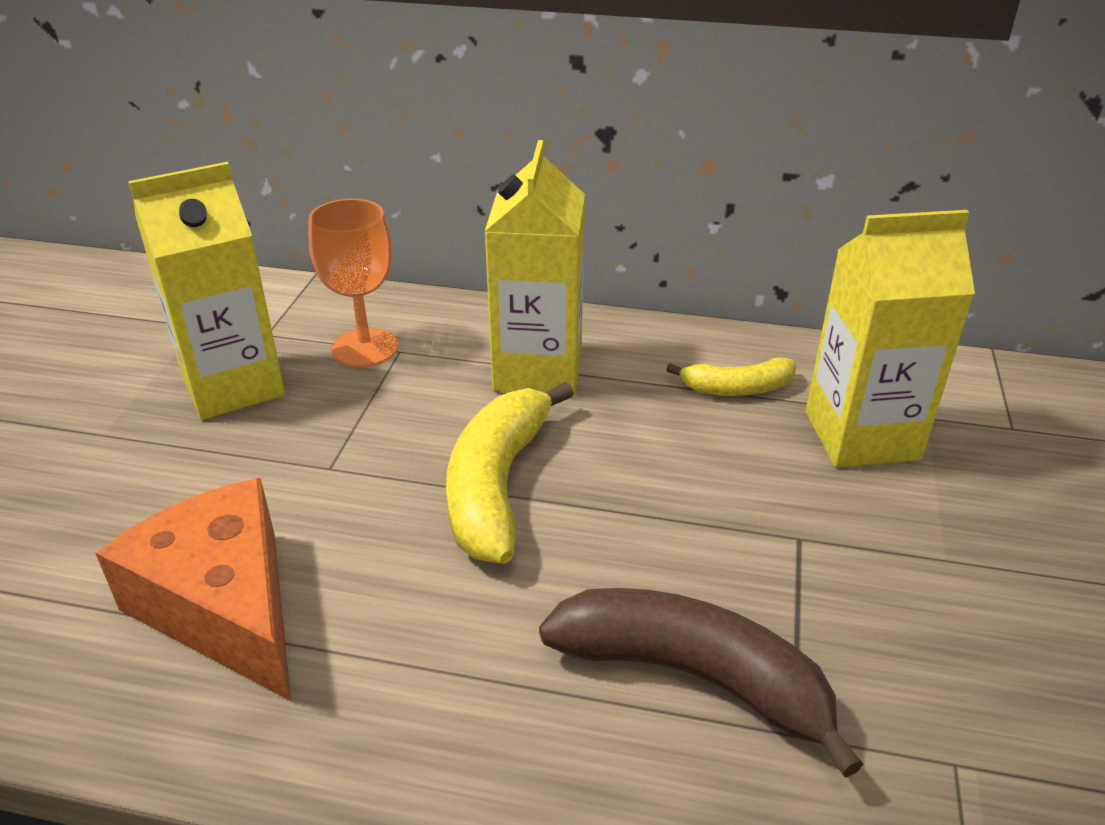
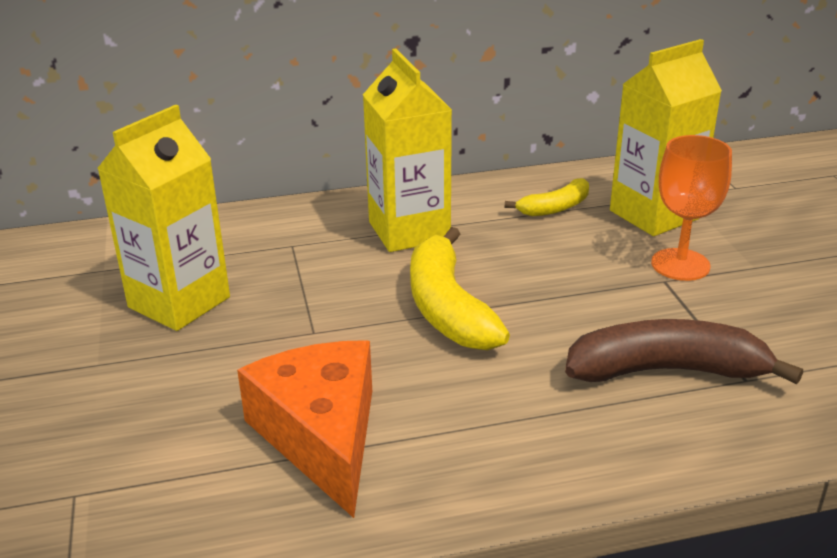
camera: 25 degrees left, 5 degrees down
(224, 606) = (321, 436): orange cheese -> orange cheese turned 45 degrees clockwise
(365, 348) = (262, 250): orange goblet -> orange goblet (680, 265)

